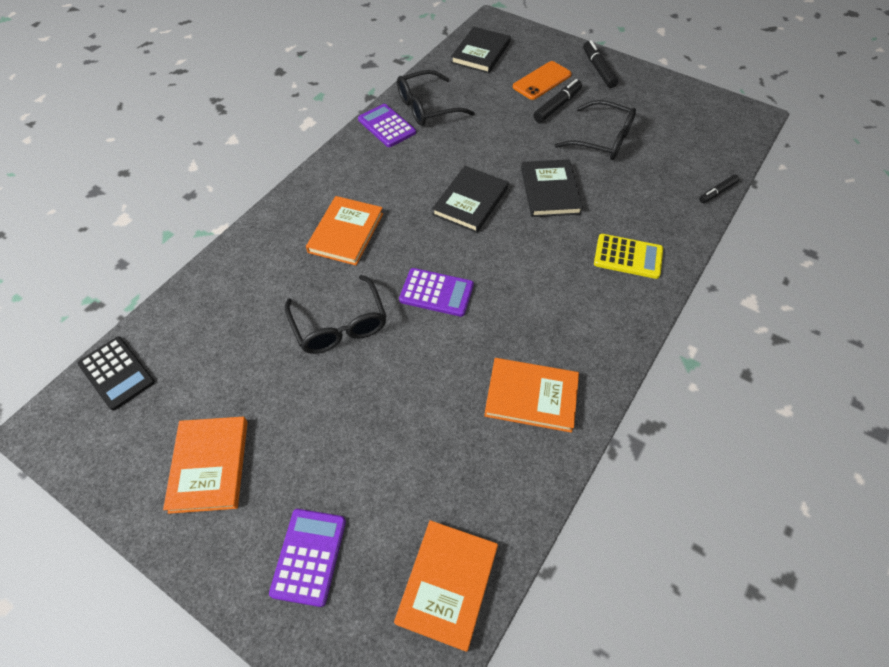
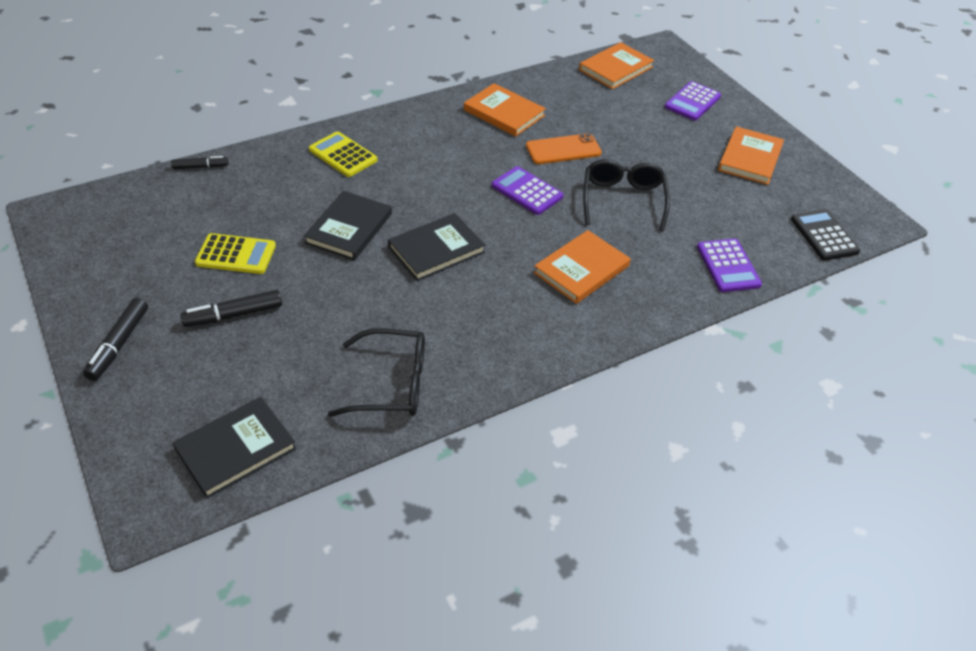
camera: 155 degrees left, 10 degrees down
(386, 126) = (463, 377): purple calculator -> purple calculator (728, 266)
(542, 81) = (209, 359): orange phone -> orange phone (563, 149)
(602, 140) = (236, 254): black glasses -> yellow calculator

